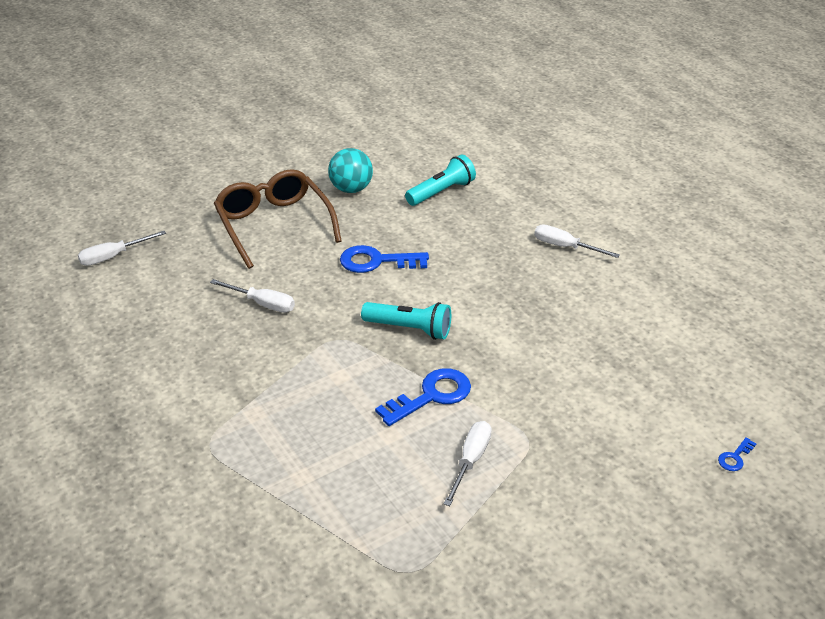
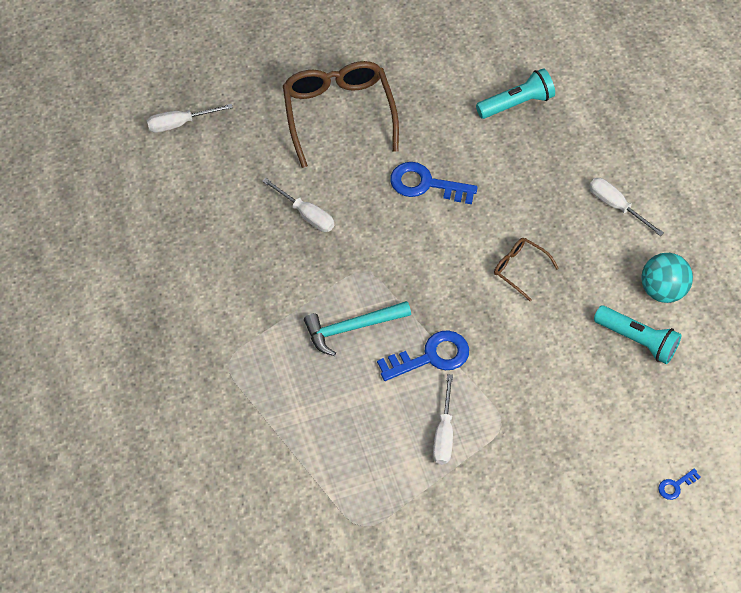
camera: 15 degrees right, 20 degrees up
(338, 387) = (352, 328): none -> turquoise hammer
(351, 189) = (426, 79): turquoise ball -> turquoise ball (662, 290)
(409, 329) = (433, 276): turquoise flashlight -> turquoise flashlight (637, 340)
(470, 461) = (444, 433): white screwdriver -> white screwdriver turned 150 degrees clockwise
(494, 308) = (520, 269): none -> brown glasses

